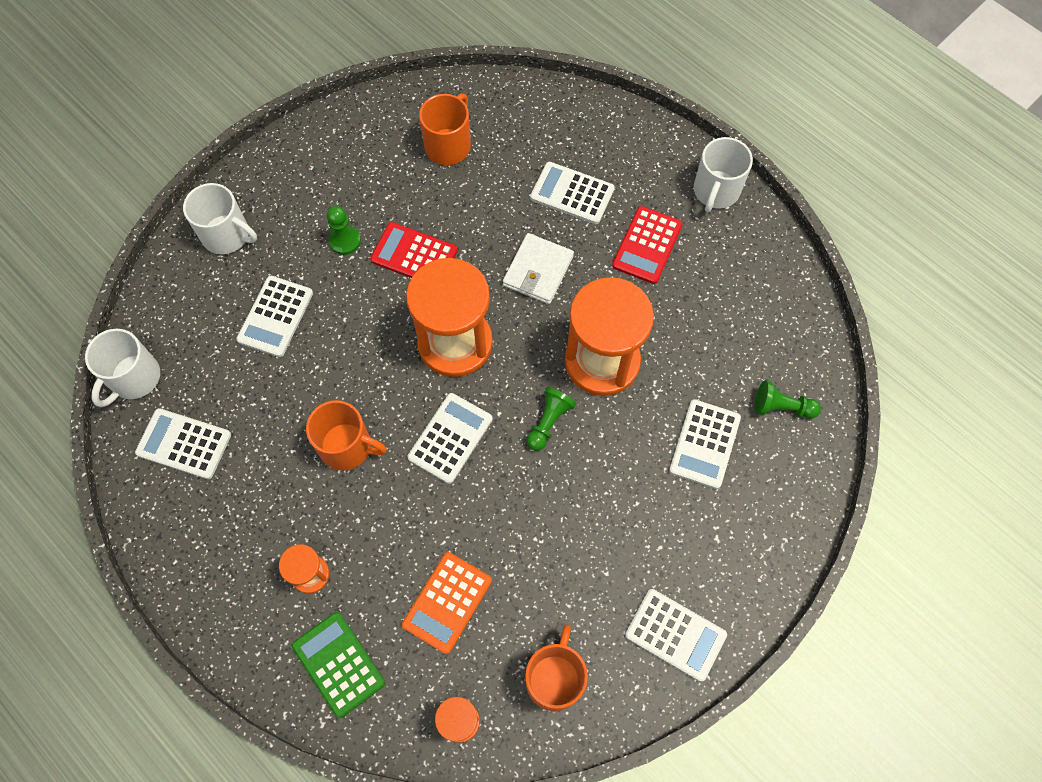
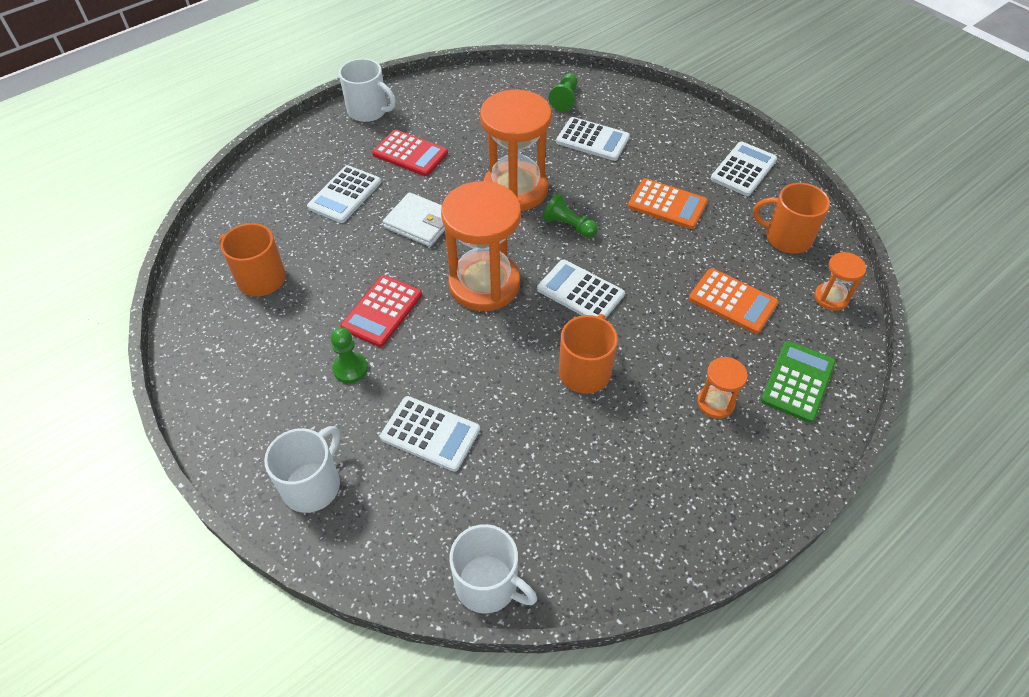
camera: 85 degrees left, 15 degrees down
(184, 444) = (576, 524): white calculator -> none
(338, 664) = (797, 381): green calculator -> green calculator turned 150 degrees clockwise
(597, 534) = (667, 204): none -> orange calculator

